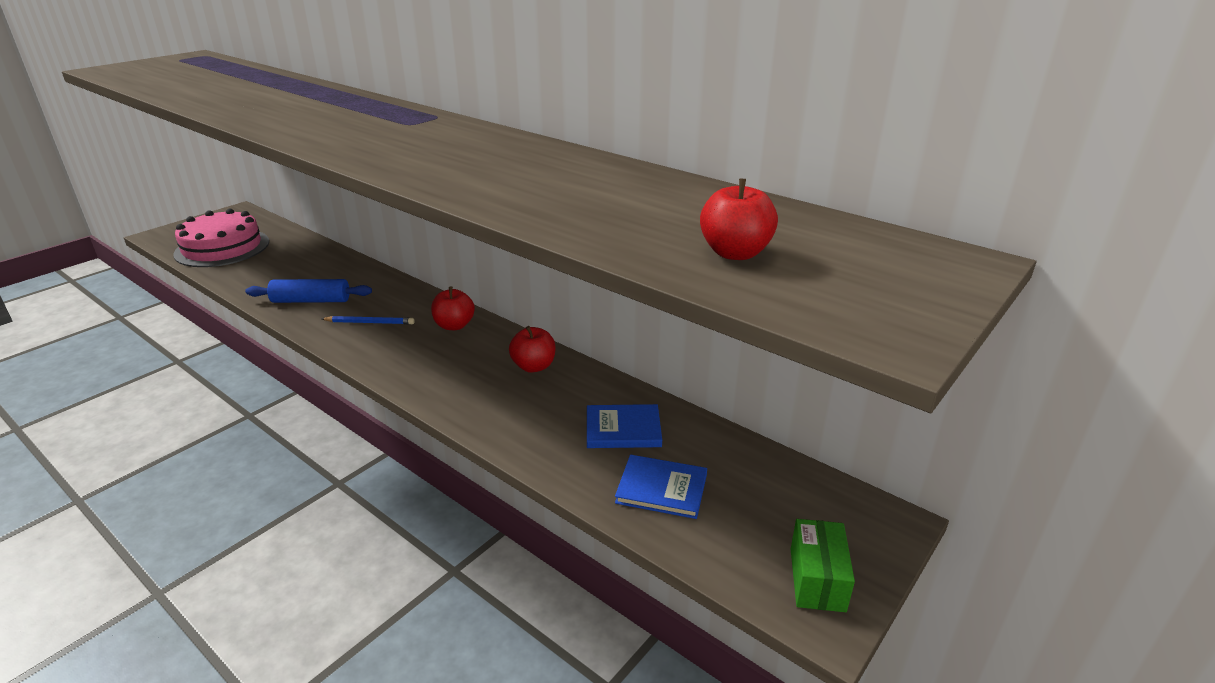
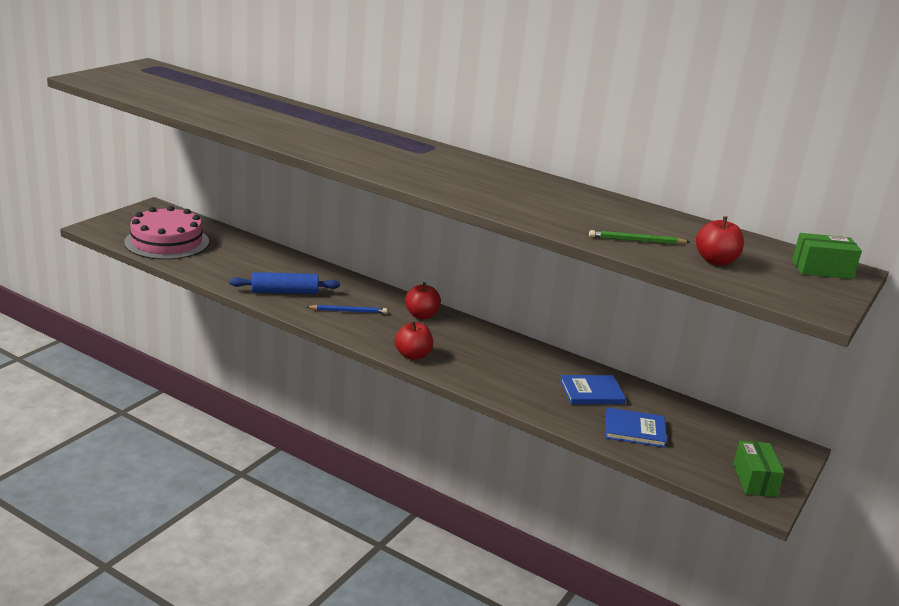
camera: 10 degrees left, 5 degrees down
(534, 366) = (503, 348): red apple -> red apple (413, 355)
(623, 225) = (637, 241): none -> green pencil
(916, 261) = (822, 269): none -> green box

